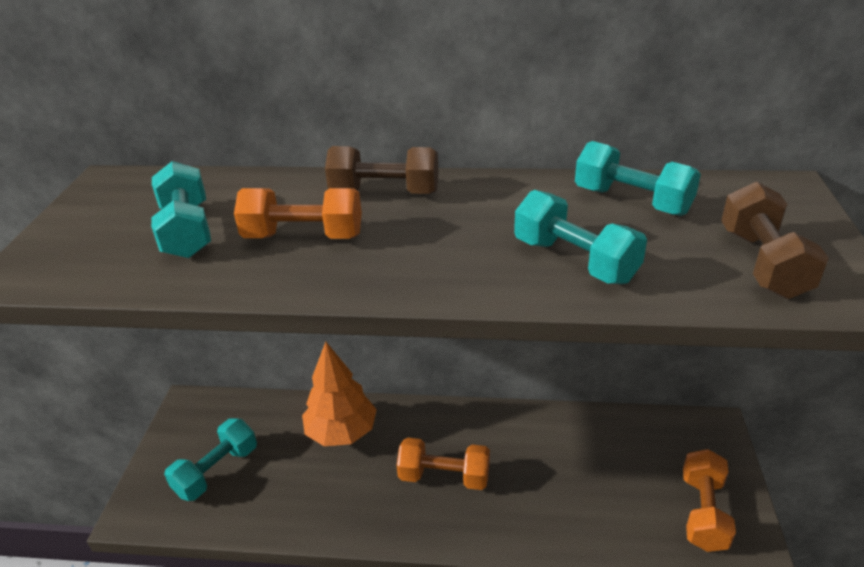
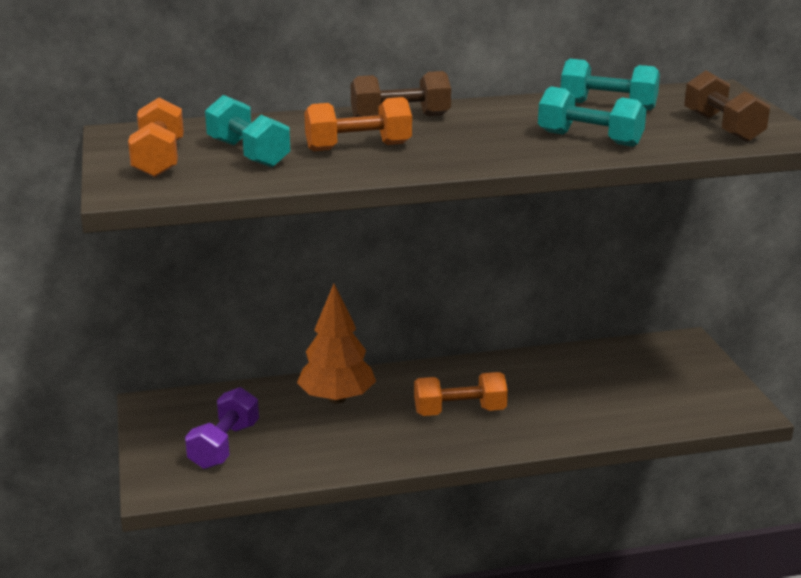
camera: 20 degrees left, 10 degrees down
(217, 471) = (224, 445): turquoise dumbbell -> purple dumbbell
(703, 512) = (700, 395): orange dumbbell -> orange dumbbell (159, 160)

